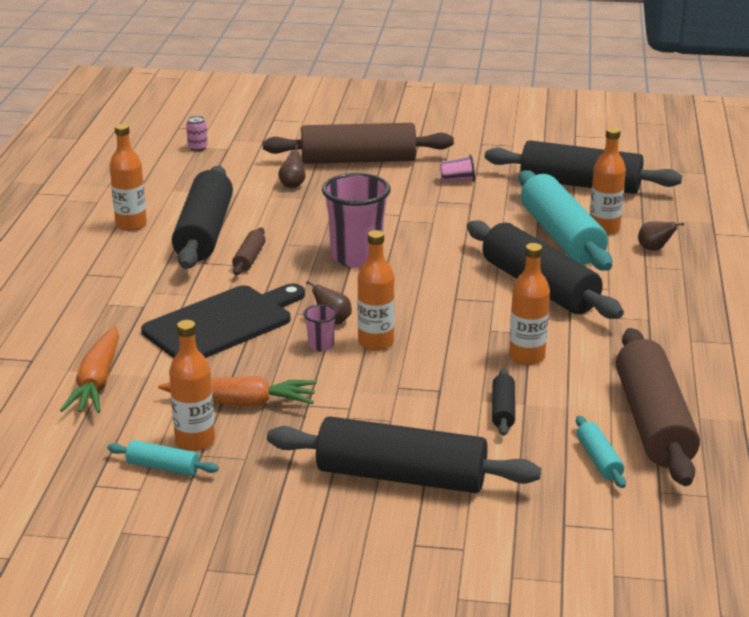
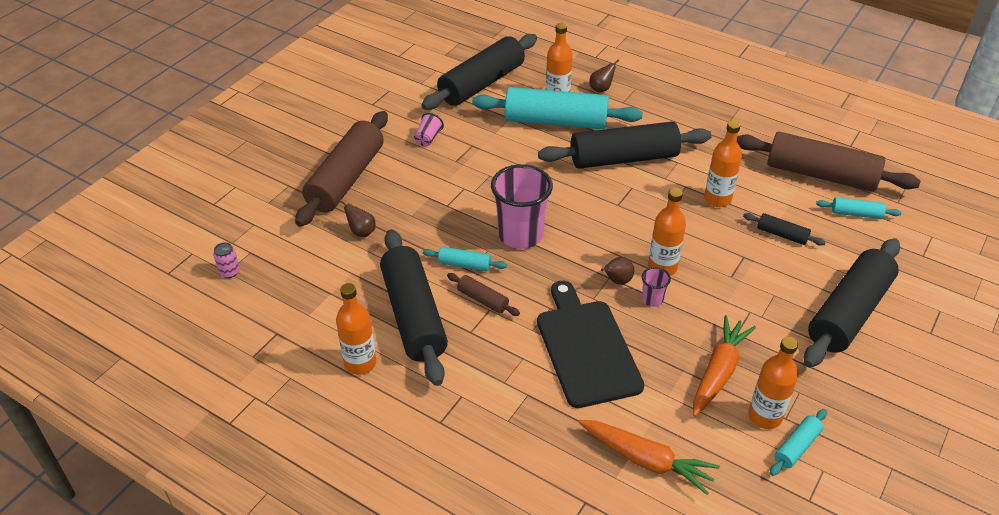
camera: 65 degrees left, 15 degrees up
(204, 233) = (413, 315): black rolling pin -> black rolling pin turned 45 degrees clockwise
(290, 240) = (464, 264): none -> turquoise rolling pin

